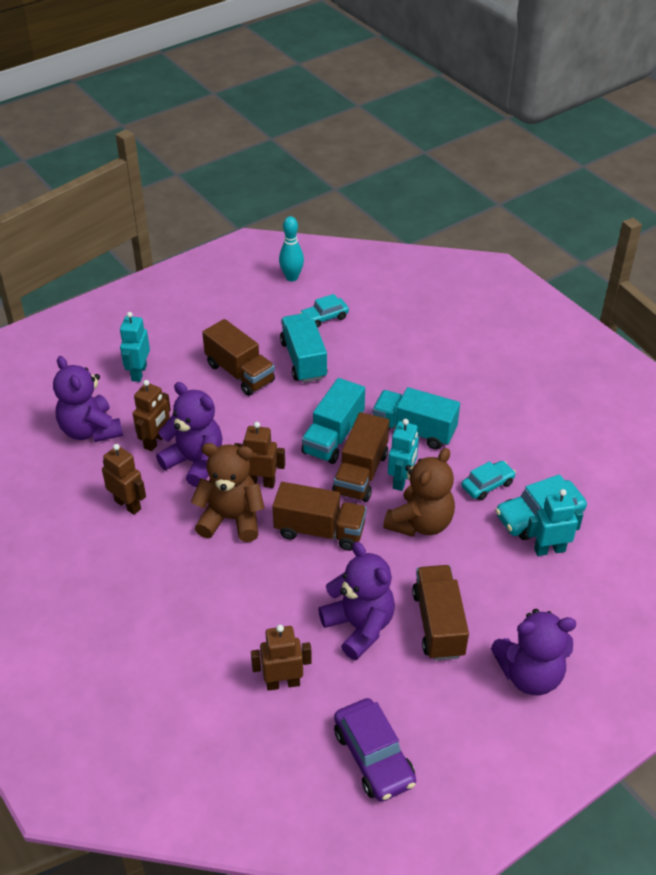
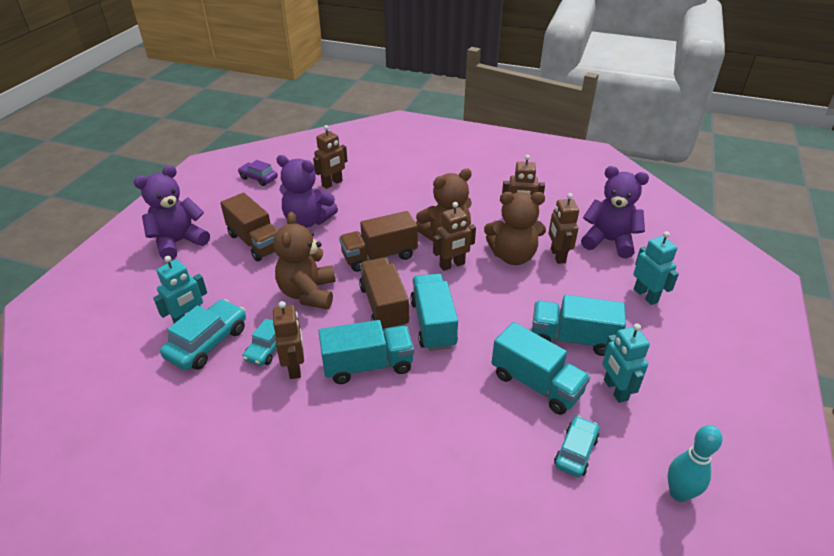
camera: 145 degrees right, 5 degrees down
(195, 462) = (513, 256): purple teddy bear -> brown teddy bear
(240, 373) = (572, 339): brown truck -> turquoise truck
(373, 757) = (258, 178): purple car -> purple car, size x0.64
(401, 480) = (346, 317): turquoise robot -> turquoise robot (615, 390)
(473, 457) = (295, 367): none -> brown robot

